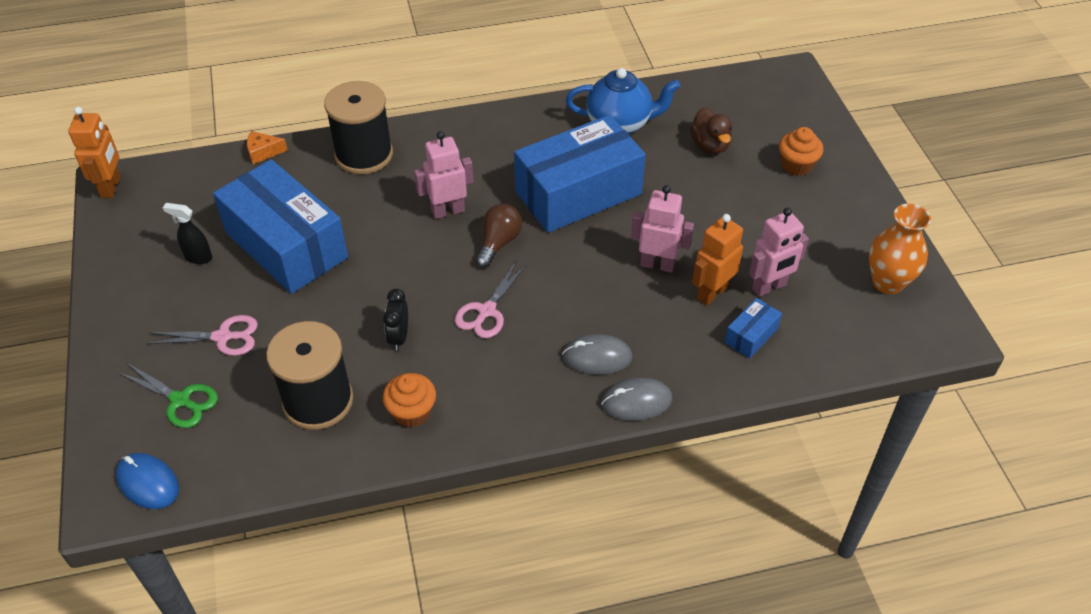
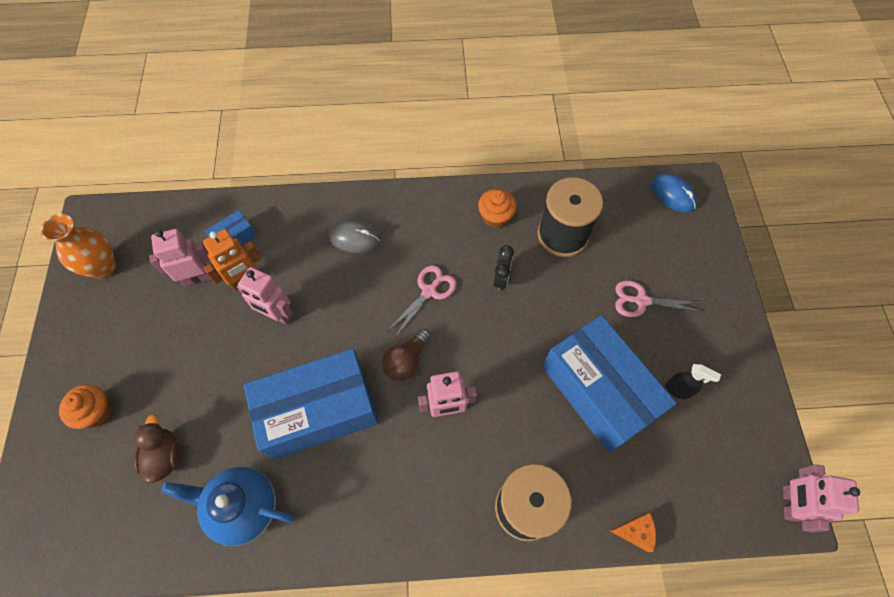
camera: 170 degrees left, 15 degrees up
(111, 187) = (789, 503): orange robot -> pink robot
(180, 400) = (664, 251): green scissors -> none
(636, 402) = (337, 200): grey mouse -> none

